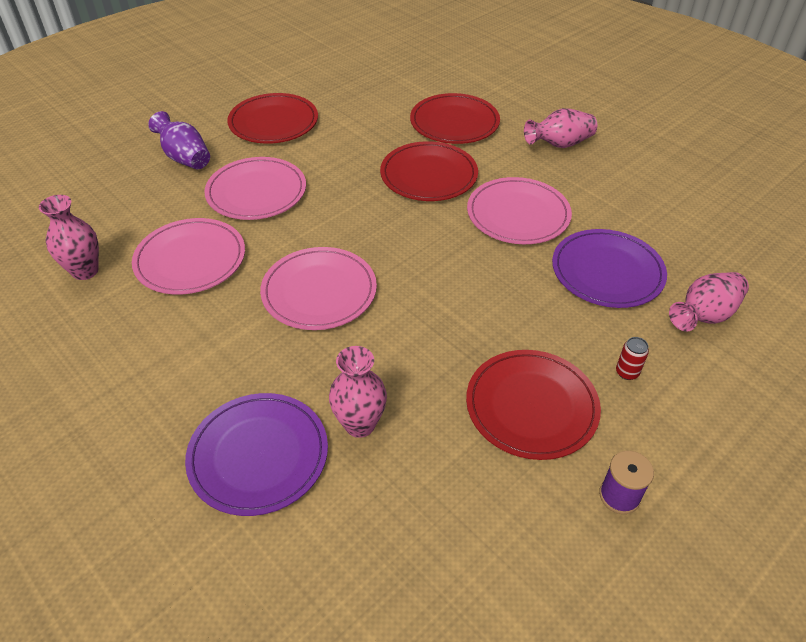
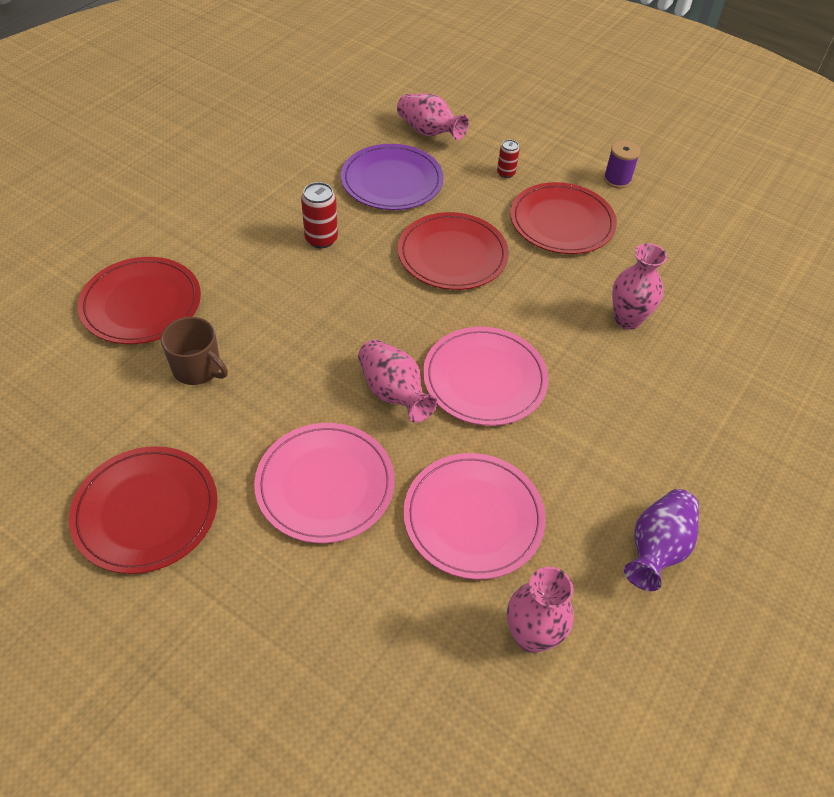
camera: 105 degrees left, 5 degrees up
(185, 158) = (256, 607): purple vase -> purple vase (656, 548)
(258, 455) = (689, 379): purple plate -> none
(383, 144) = (198, 368): none -> brown mug
(428, 175) = (261, 316): red plate -> red plate (452, 255)
(518, 214) = (321, 239): pink plate -> red can
(559, 144) = (186, 212): pink vase -> pink vase (393, 393)

